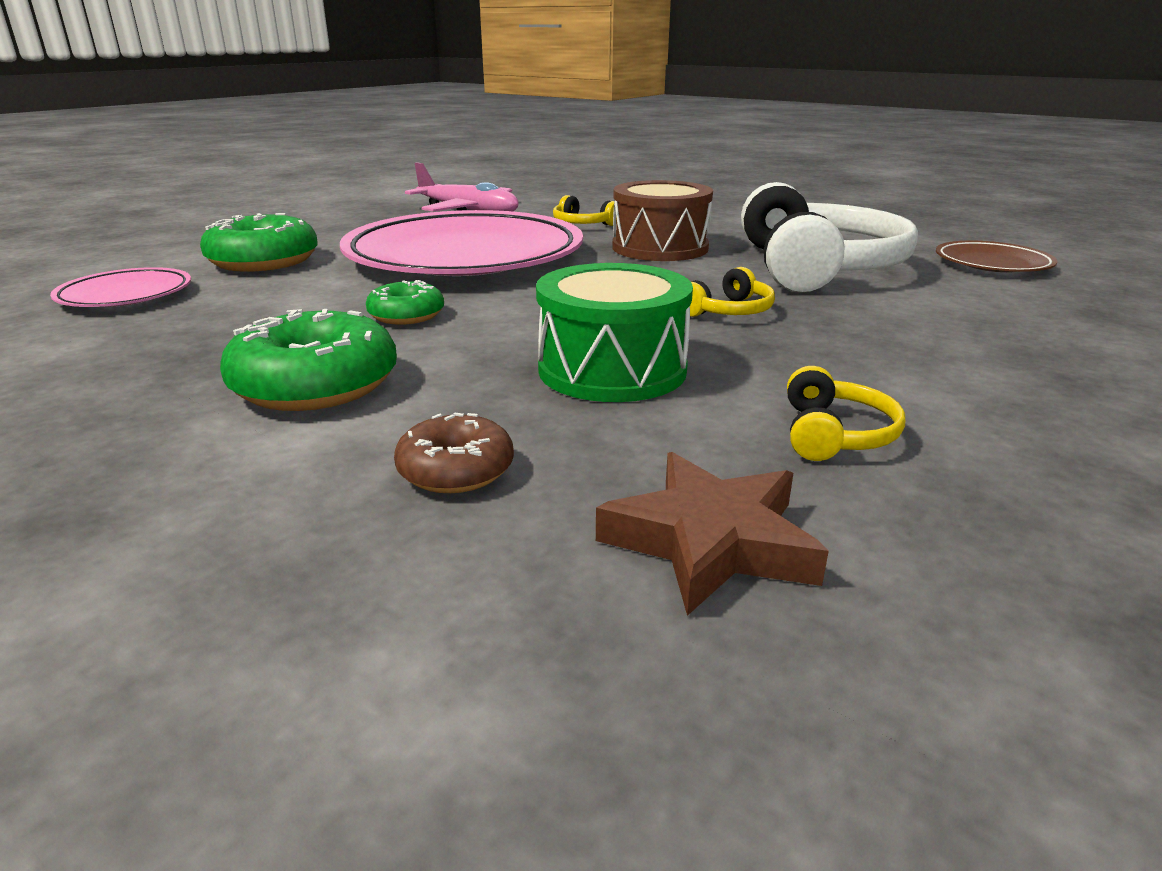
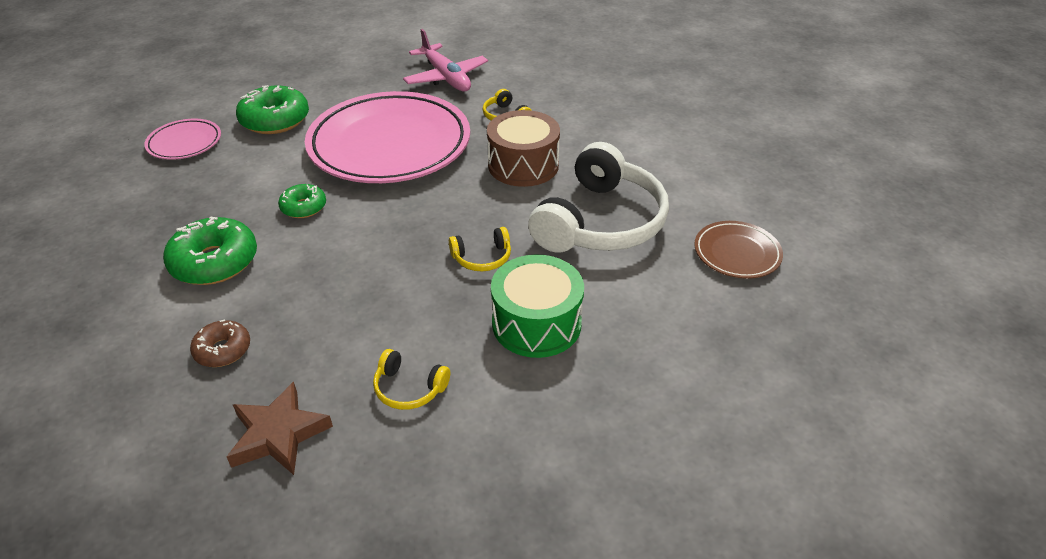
camera: 25 degrees right, 15 degrees up
(612, 370) = (359, 296): green drum -> green drum (536, 323)
(834, 434) = (409, 388): yellow headphones -> yellow headphones turned 75 degrees clockwise

